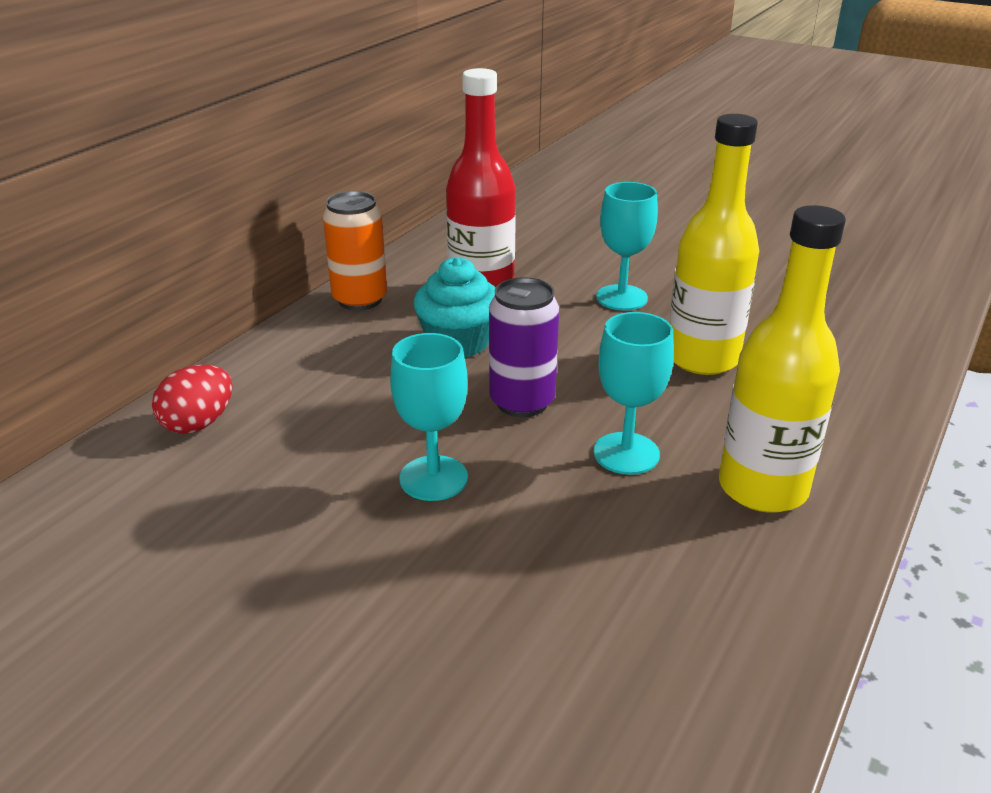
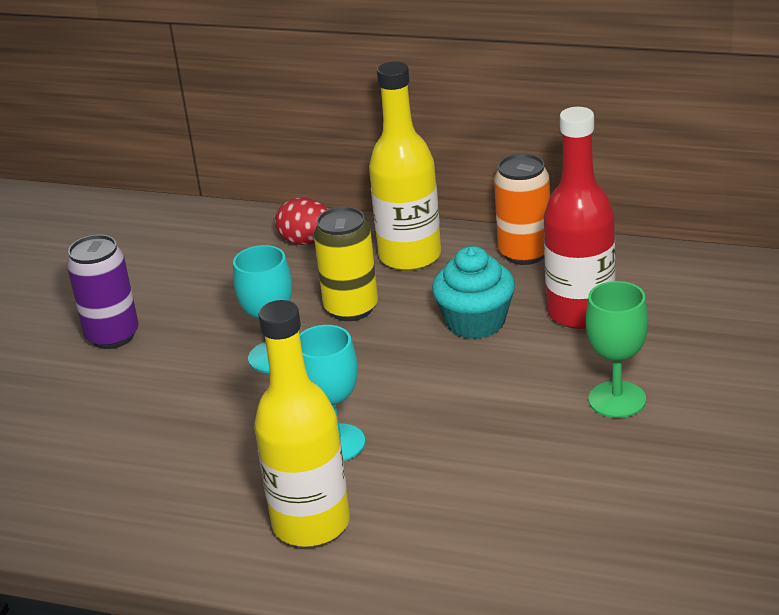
camera: 80 degrees right, 0 degrees up
(374, 411) = (351, 308): none -> yellow can
(522, 402) = (392, 376): purple can -> purple can (112, 336)
(621, 298) = (617, 400): turquoise goblet -> green goblet
(702, 358) = (515, 468): yellow bottle -> yellow bottle (410, 256)

